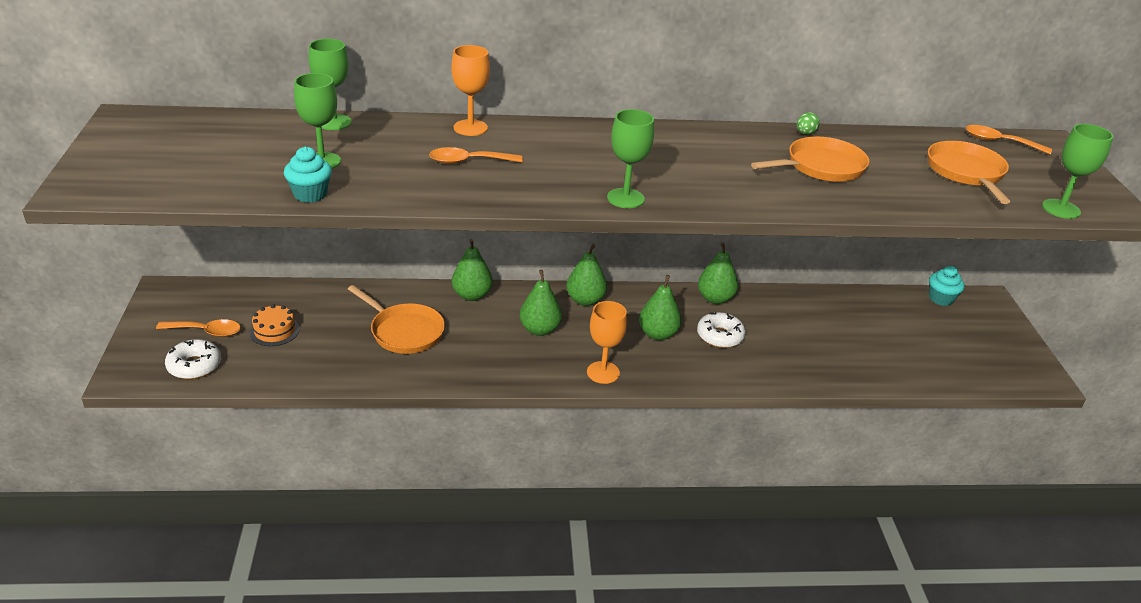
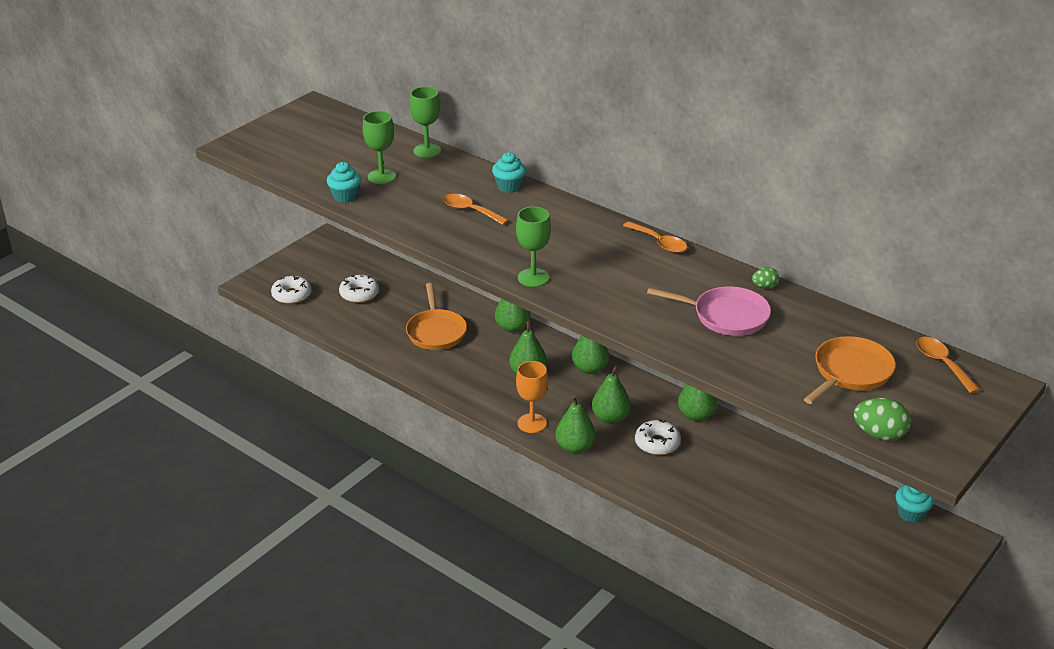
camera: 45 degrees right, 0 degrees up
(206, 331) = (321, 276): orange spoon -> orange spoon (659, 243)
(274, 331) = (359, 294): orange cake -> white donut
(470, 128) = (509, 186): orange goblet -> turquoise cupcake
(665, 374) = (575, 447): none -> green pear
(821, 167) = (725, 316): orange pan -> pink pan
(1061, 209) = (879, 434): green goblet -> green egg

